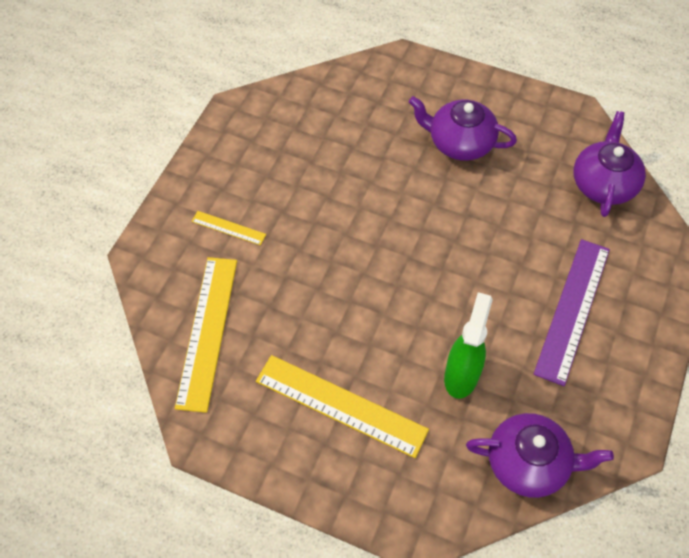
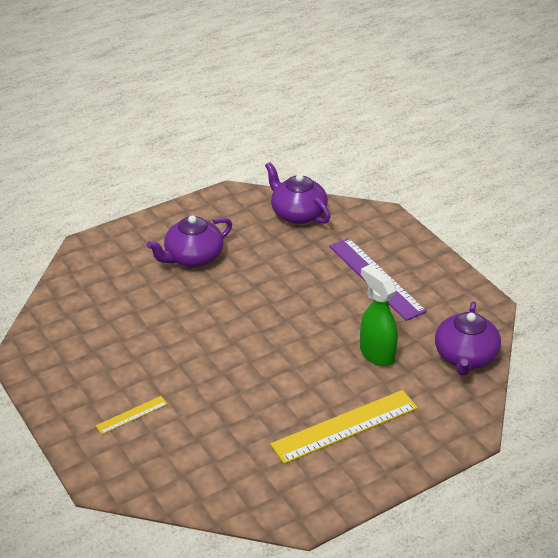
camera: 55 degrees left, 20 degrees down
(207, 331) = (213, 472): yellow ruler -> none
(528, 463) = (465, 356): purple teapot -> purple teapot turned 150 degrees clockwise

